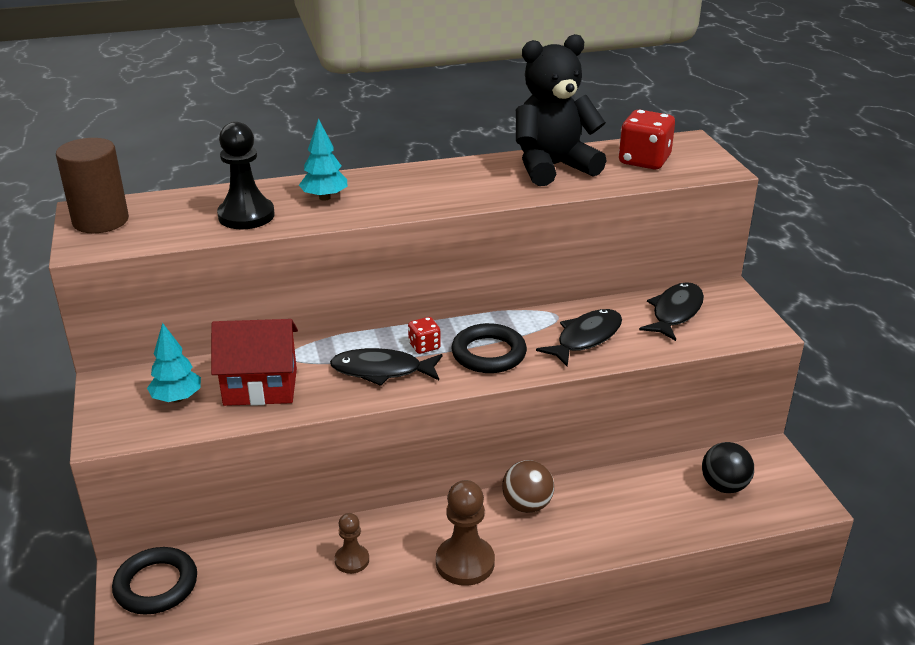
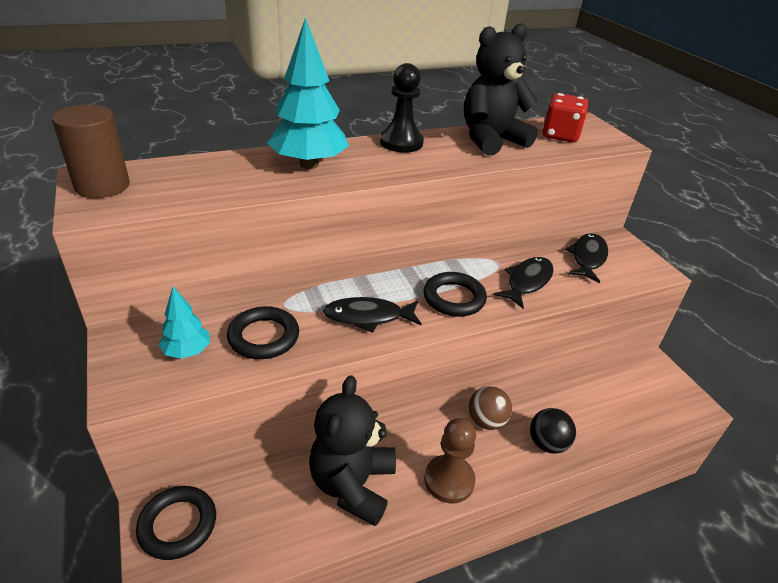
camera: 10 degrees left, 5 degrees up
(246, 216) = (241, 181): black pawn -> black pawn (401, 143)
(260, 387) = (263, 337): red house -> black ring
(324, 198) = (309, 164): turquoise tree -> turquoise tree, size x1.84
(352, 560) = (352, 485): brown pawn -> black teddy bear
(424, 346) = (398, 293): red dice -> none
(724, 486) = (631, 395): black ball -> black ball (547, 444)

